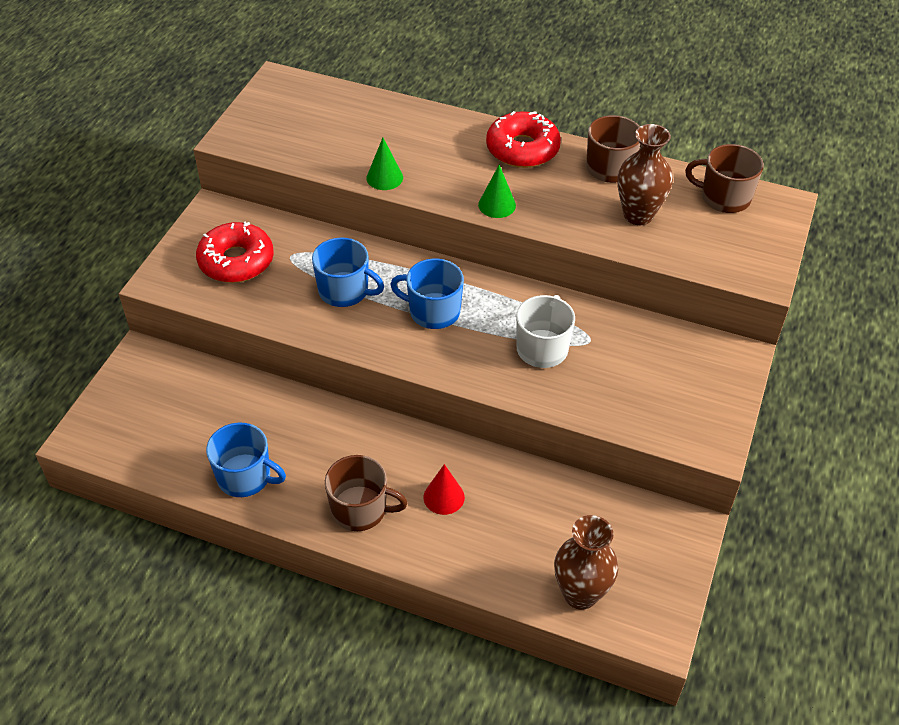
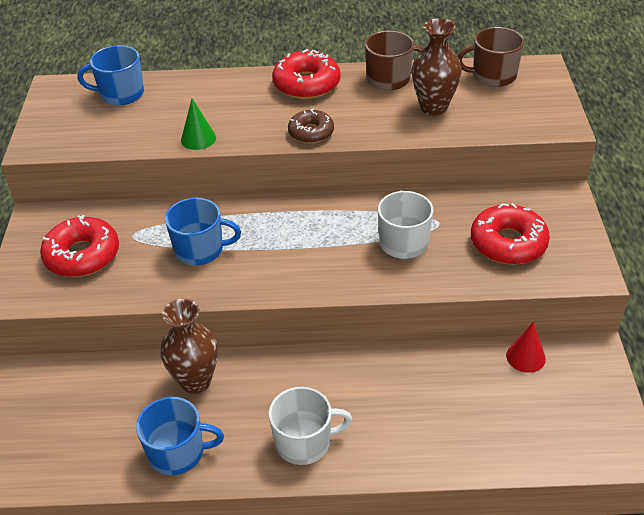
camera: 20 degrees left, 5 degrees down
(360, 509) = (304, 442): brown mug -> white mug
(433, 311) = (290, 242): blue mug -> blue mug (121, 94)
(444, 497) = (374, 403): red cone -> red cone (525, 357)
(497, 205) = (311, 132): green cone -> brown donut
(580, 594) = (540, 443): brown vase -> brown vase (195, 381)
(647, 385) = (508, 243): none -> red donut

